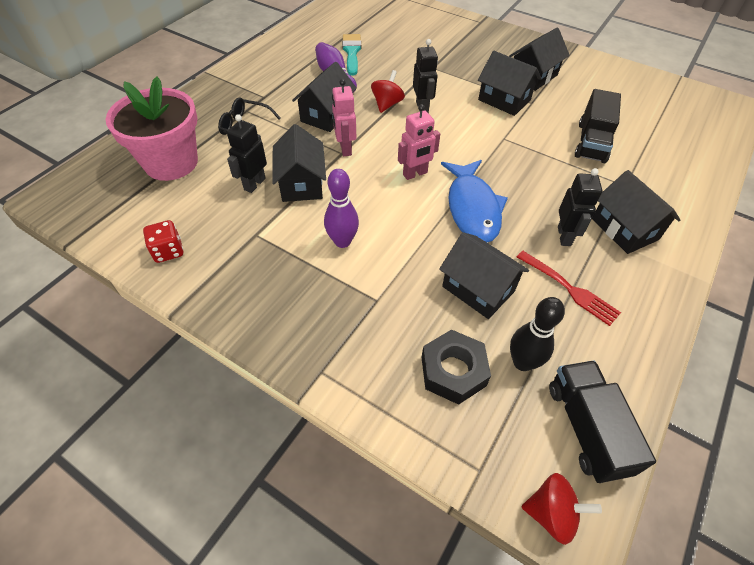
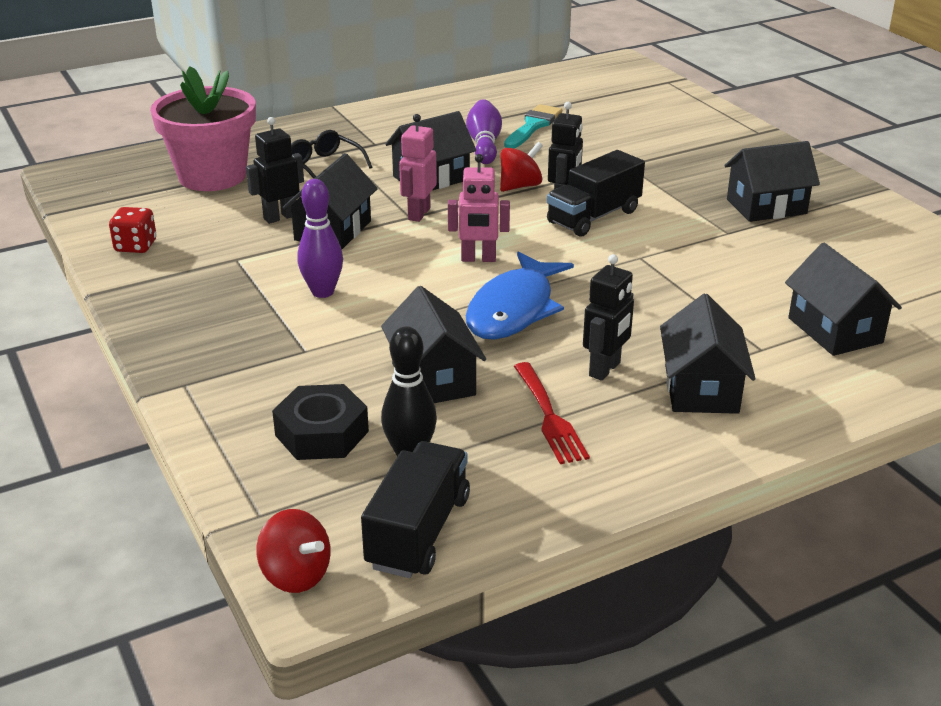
camera: 30 degrees right, 20 degrees down
(504, 100) = (689, 220): black house -> black house (834, 330)
(591, 142) = (767, 294): black truck -> black truck (594, 217)

